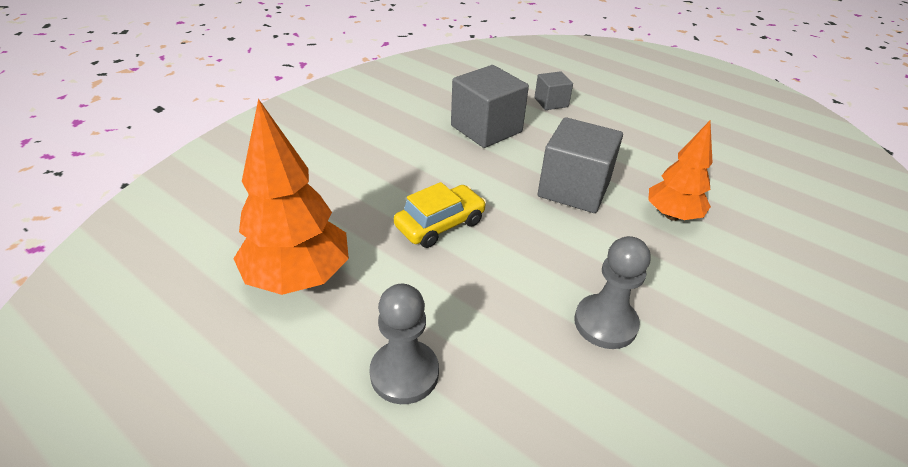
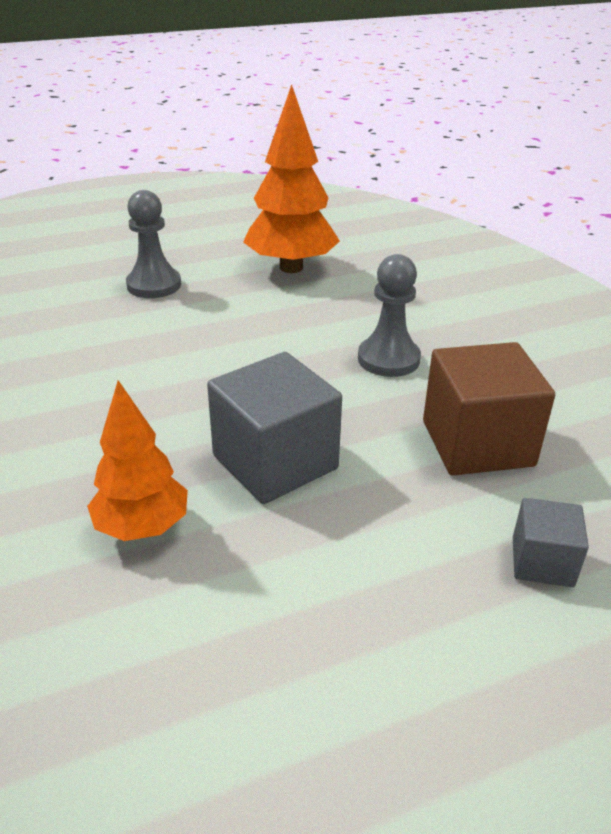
camera: 120 degrees right, 5 degrees down
(440, 224) = (296, 343): yellow car -> none
(486, 129) = (477, 443): grey cube -> brown cube
(605, 323) = (78, 385): grey pawn -> grey pawn (388, 359)

